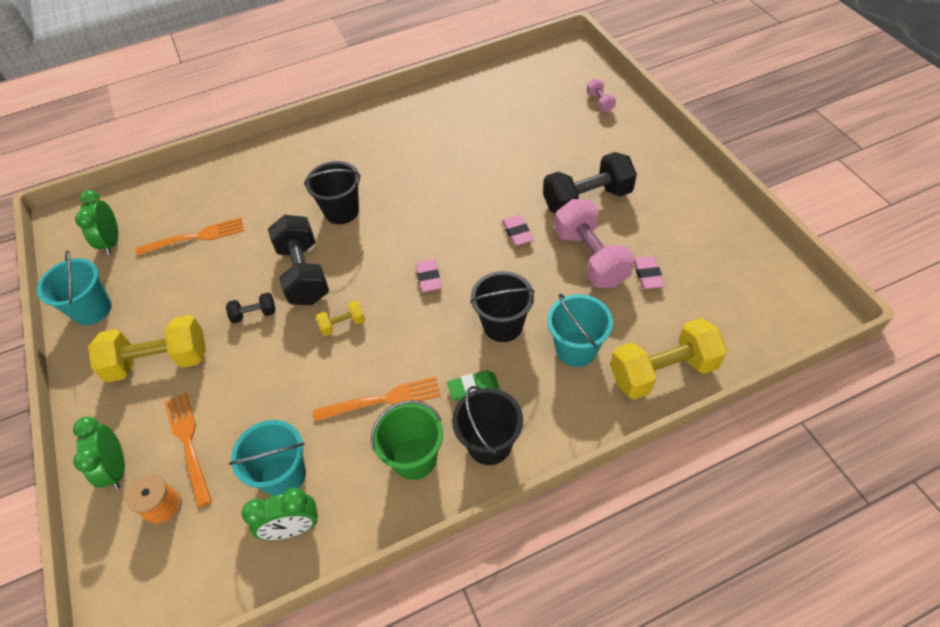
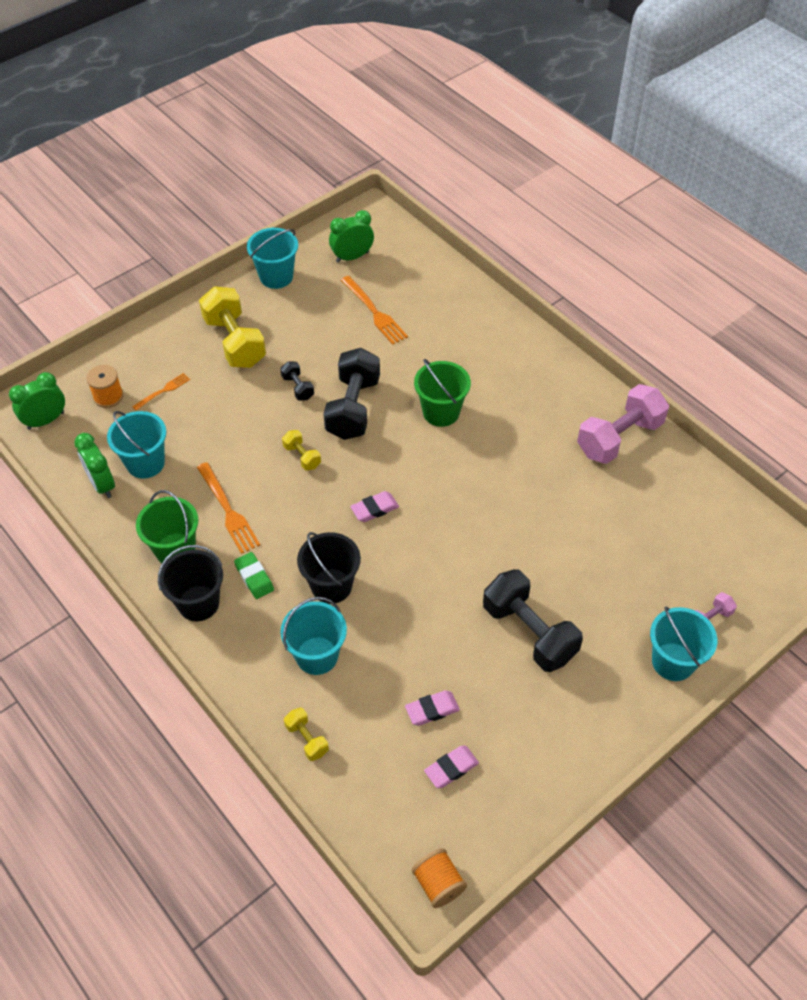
camera: 70 degrees right, 0 degrees up
(117, 468) = (134, 356): green clock -> green clock (45, 420)
(188, 443) = (163, 391): orange fork -> orange fork, size x0.59
(304, 274) = (353, 408): black dumbbell -> black dumbbell turned 45 degrees counterclockwise
(342, 211) = (441, 412): black bucket -> green bucket
(517, 233) = (457, 573): pink eraser -> pink eraser (451, 768)
(590, 258) = (441, 650): pink dumbbell -> pink dumbbell (619, 438)
(631, 128) = (673, 661): none -> turquoise bucket
(663, 371) = (307, 739): yellow dumbbell -> yellow dumbbell, size x0.47
(807, 300) = (438, 884): none -> orange spool

